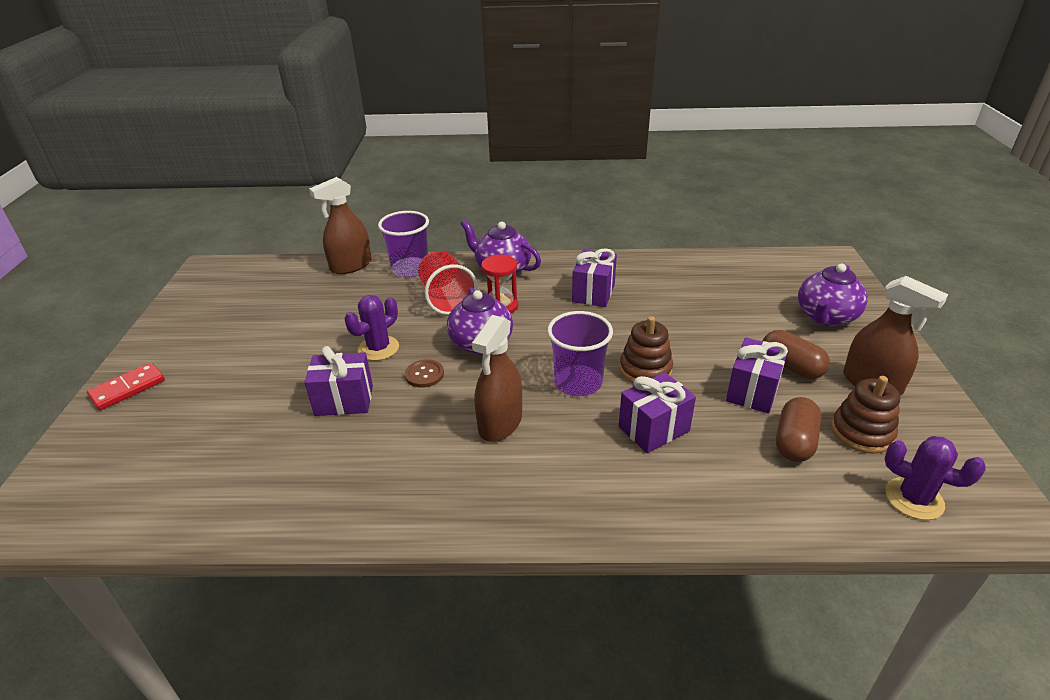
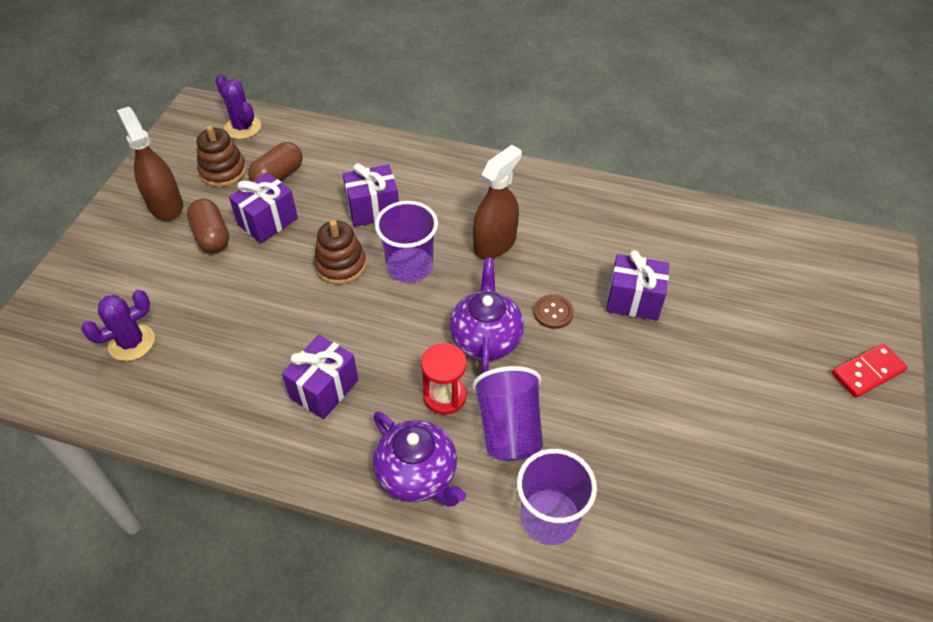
camera: 165 degrees left, 15 degrees up
(351, 266) = (641, 556): brown spray bottle -> none
(378, 348) = (599, 362): purple cactus -> purple cactus (132, 342)
(446, 299) = (509, 429): red cup -> purple cup
(825, 317) = (114, 282): purple teapot -> none

